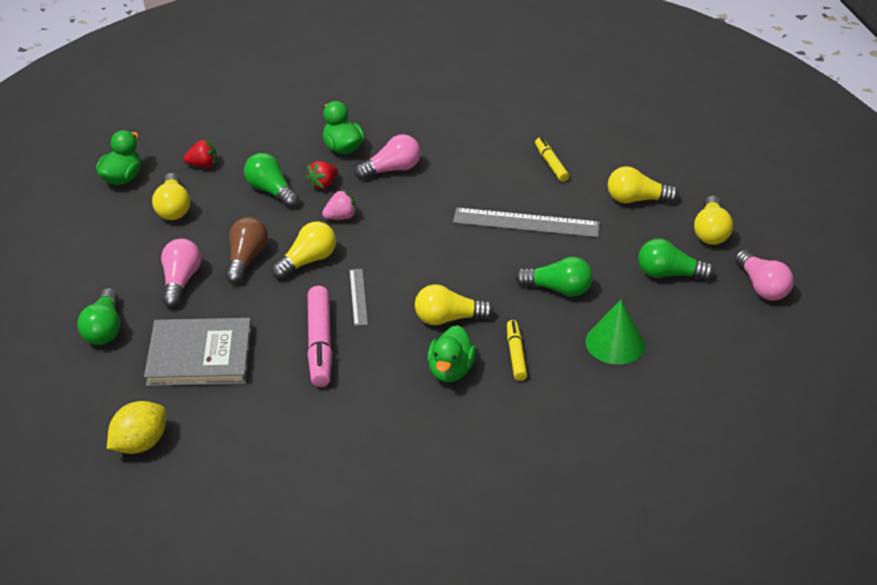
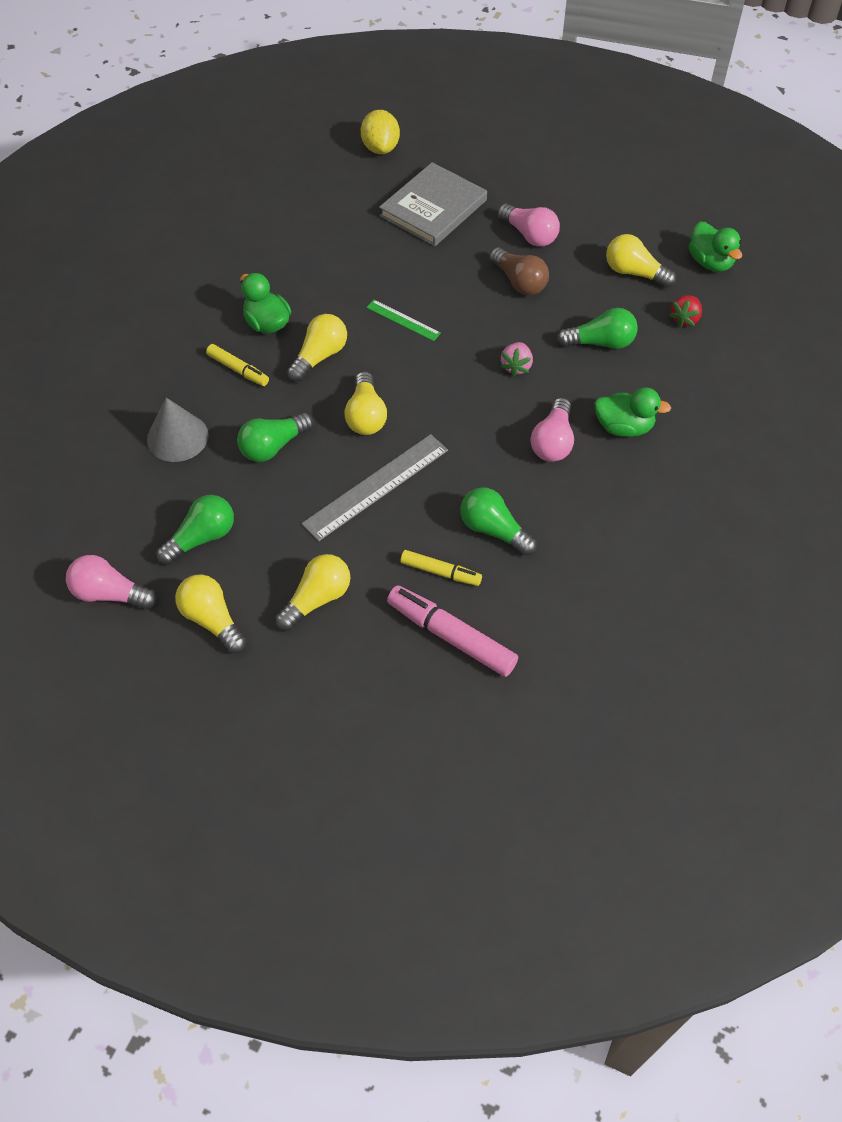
camera: 130 degrees right, 15 degrees up
(104, 329) = (515, 177): green light bulb -> green light bulb (493, 530)
(308, 261) = (478, 315): yellow light bulb -> yellow light bulb (366, 416)
(320, 343) = (376, 272): pink marker -> pink marker (451, 637)
(323, 184) = (576, 381): red strawberry -> none
(358, 297) = (403, 320): grey ruler -> green ruler
(615, 343) = (177, 437): green cone -> grey cone

